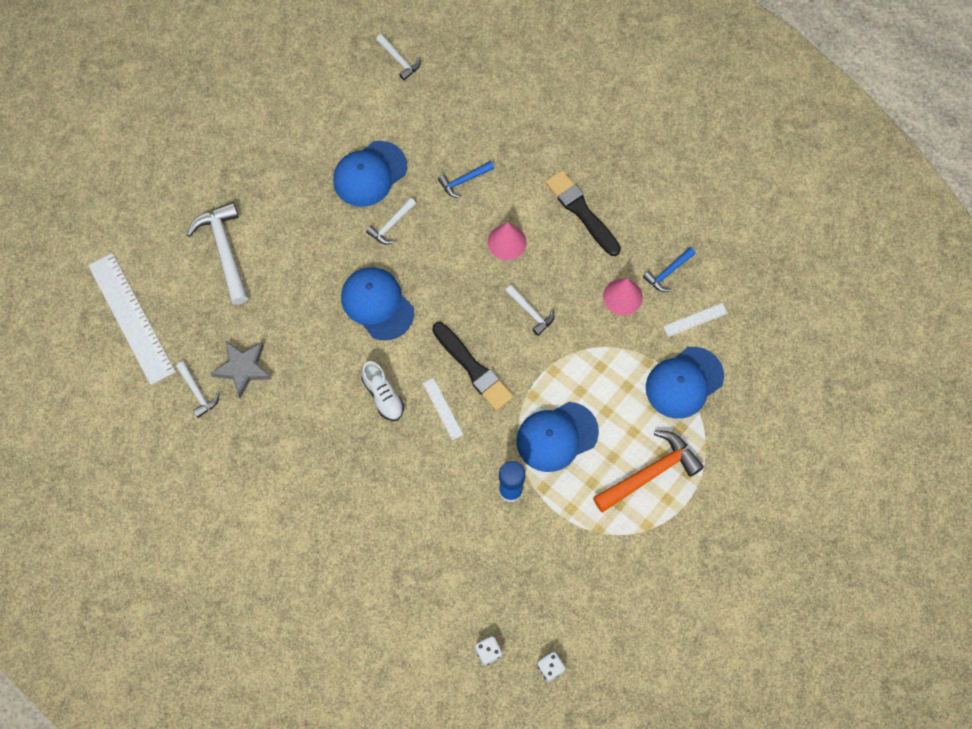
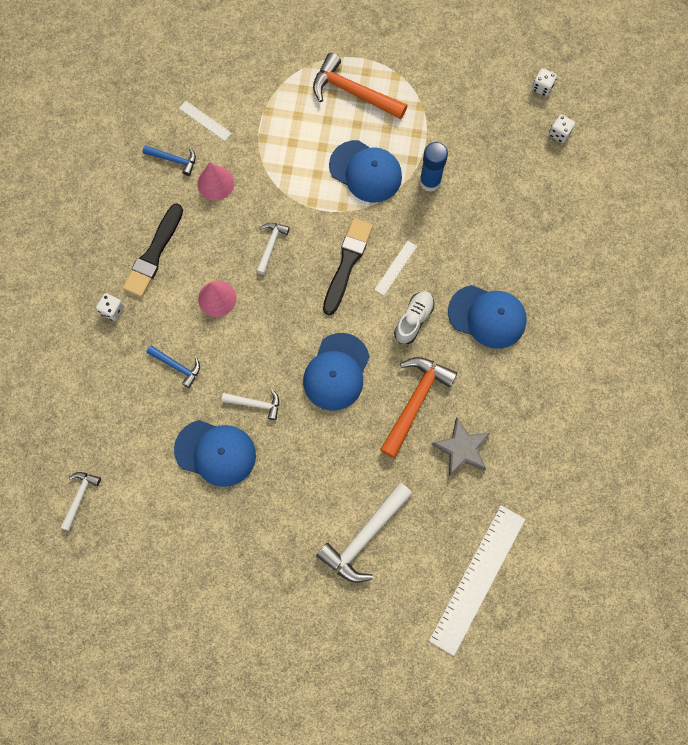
camera: 120 degrees left, 5 degrees up
(198, 392) = (506, 473): white hammer -> none
(309, 354) = (415, 401): none -> orange hammer
(547, 154) = (112, 310): none -> white dice
(684, 382) = (264, 104): blue cap -> blue cap (487, 316)

